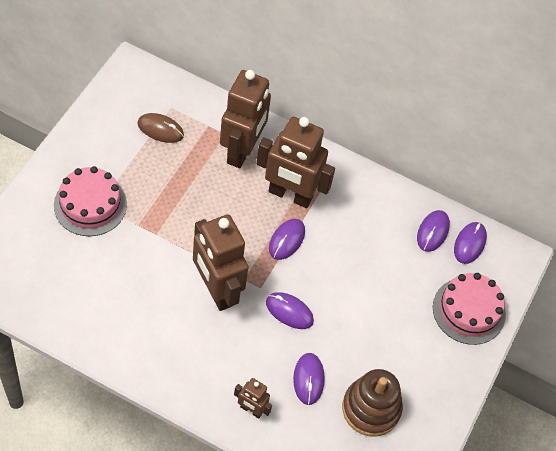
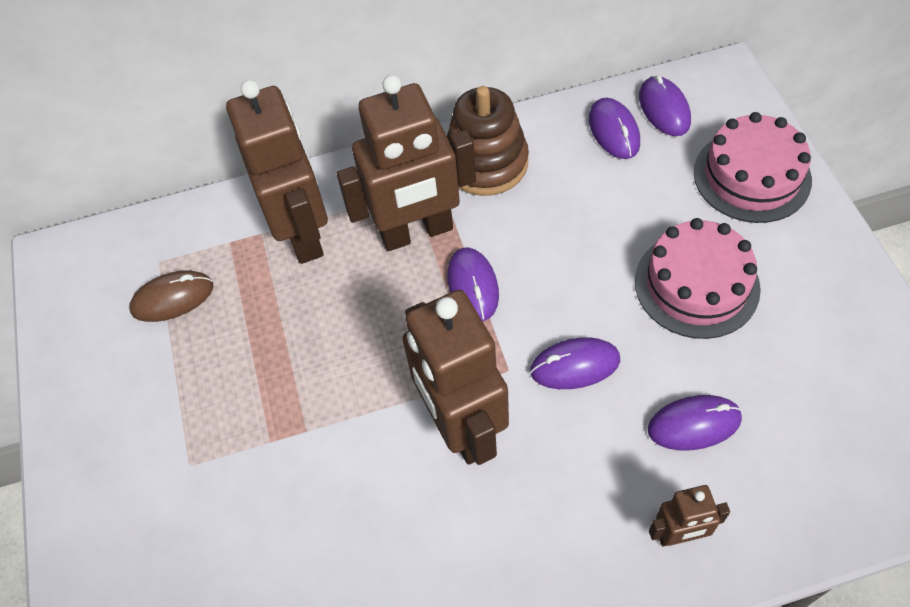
camera: 30 degrees left, 0 degrees up
(90, 205) = (176, 477): pink cake -> pink cake (696, 284)
(216, 290) = (461, 426): brown robot -> brown robot turned 45 degrees clockwise
(308, 379) = (694, 424): purple mouse -> purple mouse turned 60 degrees counterclockwise
(371, 409) = (800, 385): brown stacking toy -> brown stacking toy (486, 163)

